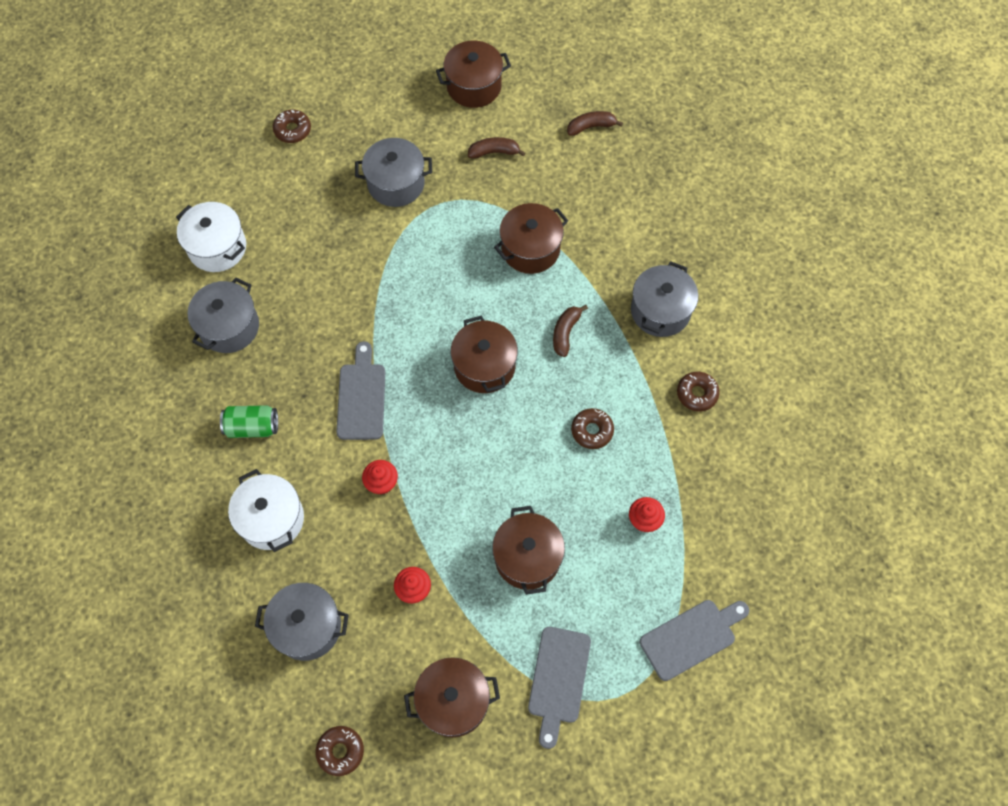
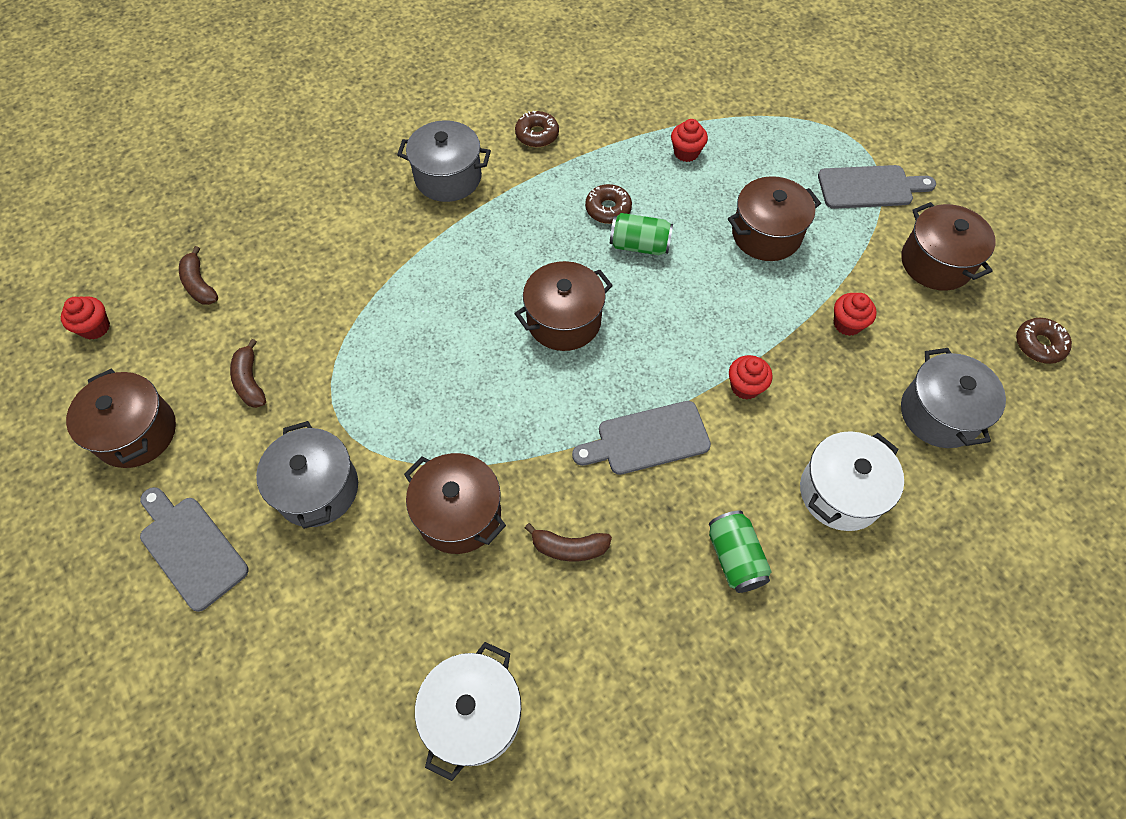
camera: 105 degrees left, 5 degrees down
(229, 327) = (601, 644): grey pot -> none
(292, 130) = (234, 671): brown donut -> none
(530, 249) = (393, 310): brown pot -> brown pot (459, 514)
(544, 445) = (639, 245): none -> green can
(565, 333) = (498, 253): brown banana -> brown banana (569, 547)
(569, 64) = (95, 327): none -> red cupcake
(691, 637) = (780, 103): grey cutting board -> grey cutting board (191, 548)

